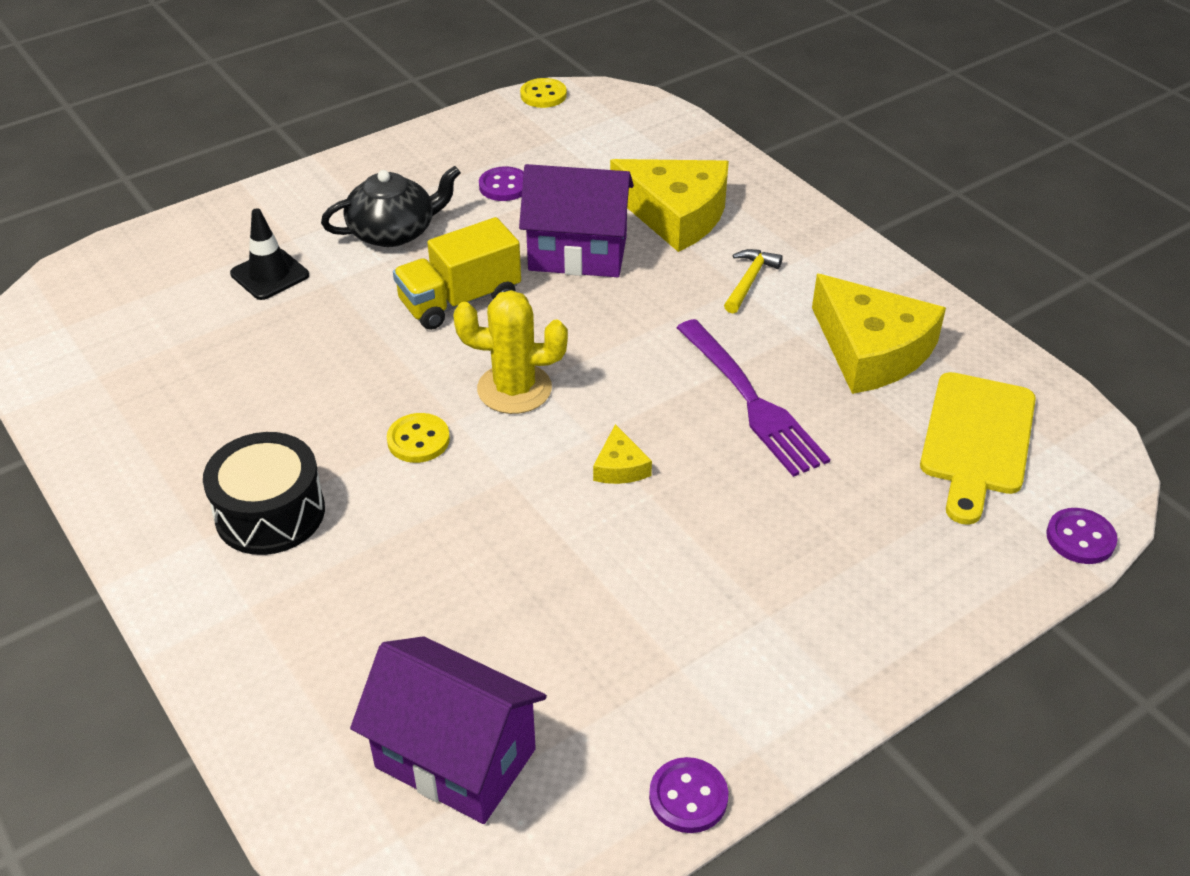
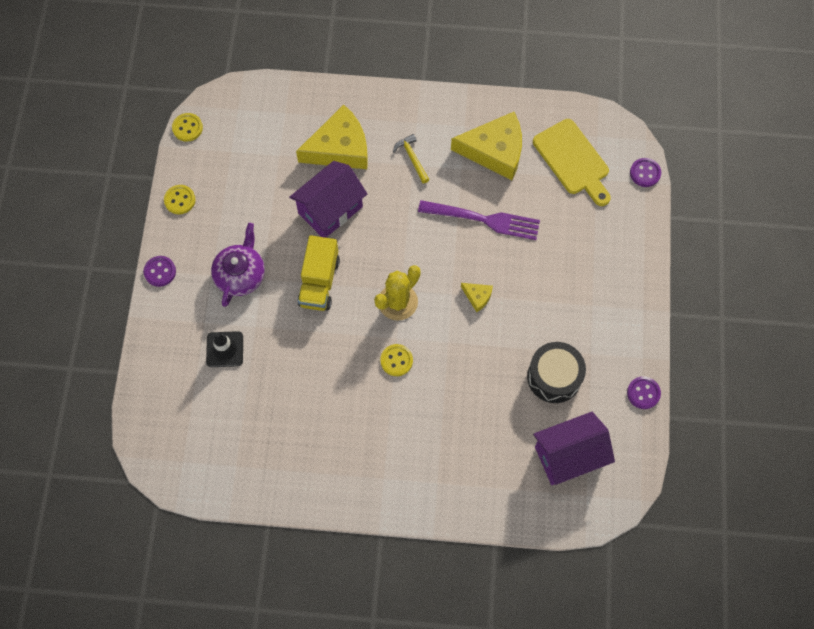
camera: 50 degrees left, 25 degrees up
(270, 513) = (391, 444): black drum -> black drum (554, 377)
(394, 231) = (240, 274): black teapot -> purple teapot
(441, 137) = (180, 200): none -> yellow button
(504, 186) = (249, 202): purple button -> purple button (160, 271)

